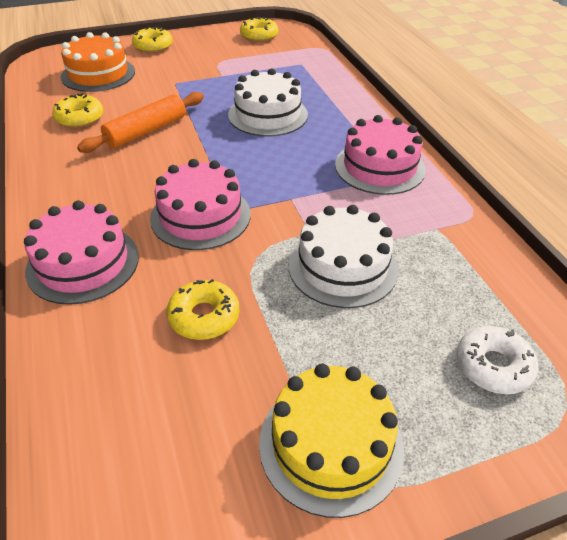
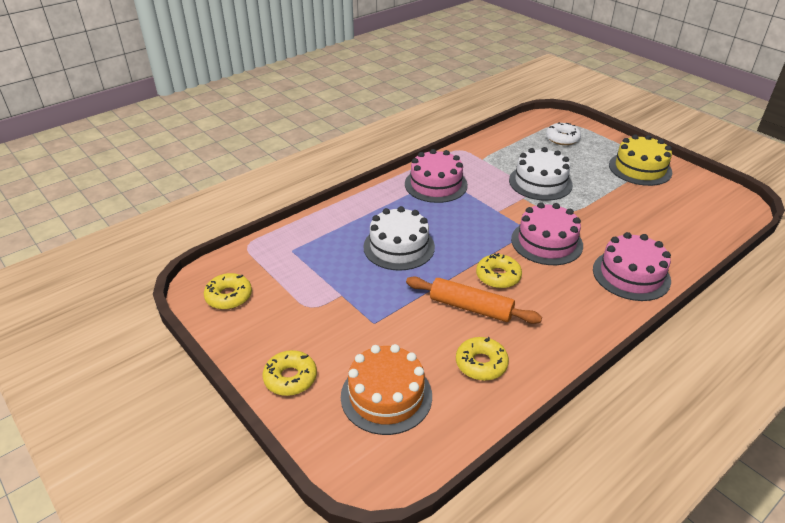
camera: 110 degrees left, 5 degrees down
(204, 316) = (617, 216): yellow donut -> yellow donut (498, 276)

